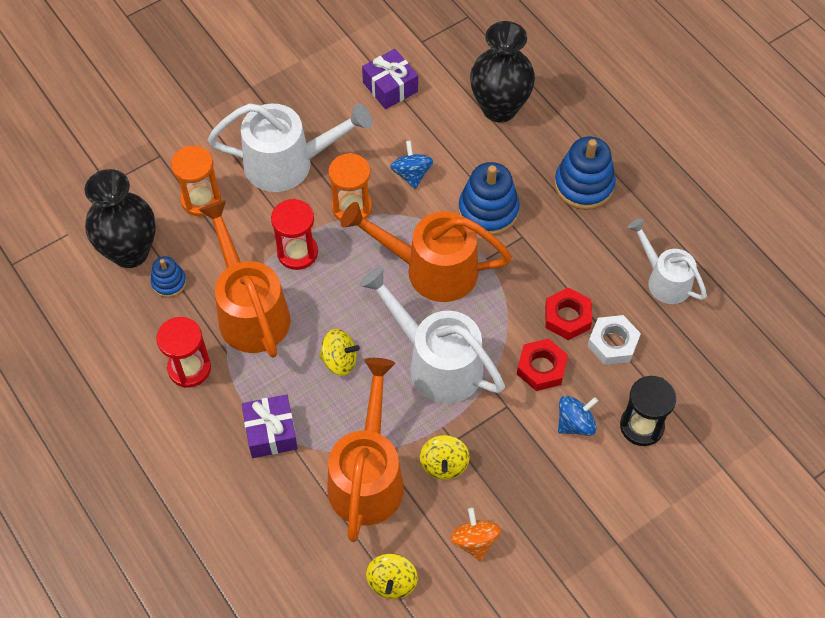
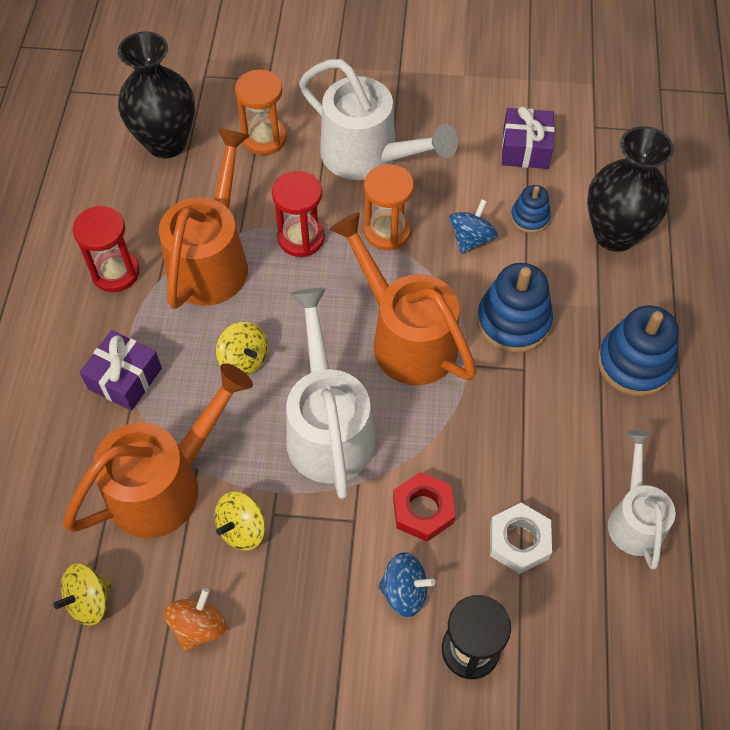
camera: 40 degrees right, 0 degrees up
(169, 282) = (171, 189): blue stacking toy -> blue stacking toy (529, 217)
(567, 317) = (496, 480): red nut -> none

